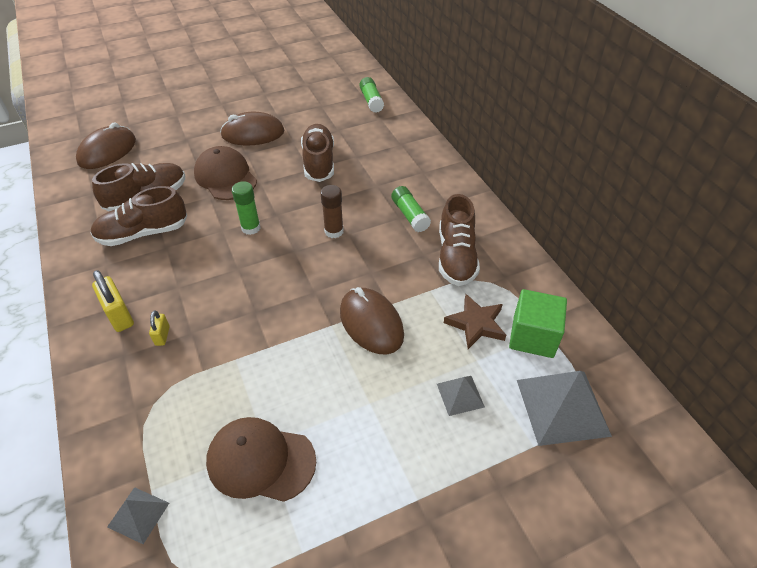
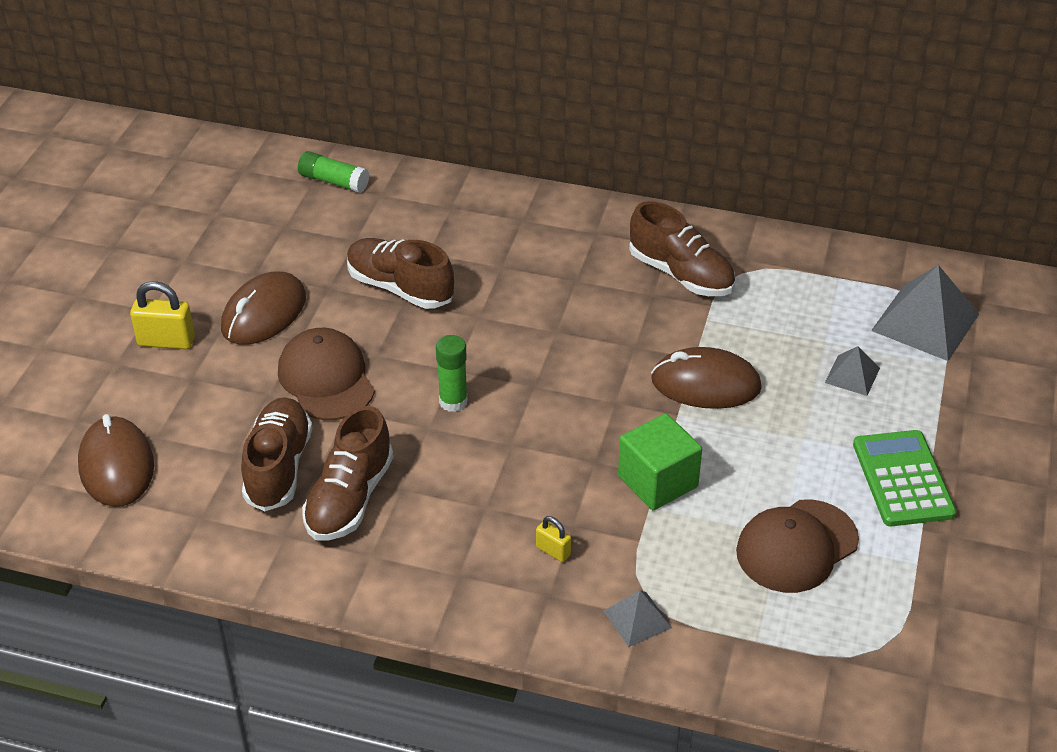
camera: 50 degrees left, 5 degrees down
(119, 315) = (479, 575): yellow padlock -> yellow padlock (166, 341)
(138, 515) = (777, 661): grey pyramid -> grey pyramid (637, 619)
(225, 177) = (326, 379): brown cap -> brown cap turned 60 degrees clockwise
(334, 231) = (539, 339): brown glue stick -> none
(384, 489) = (902, 479): none -> green calculator
(410, 215) = (581, 270): green glue stick -> none
(476, 324) = (782, 315): brown star -> none
(533, 336) = (834, 289): green cube -> green cube (657, 481)

